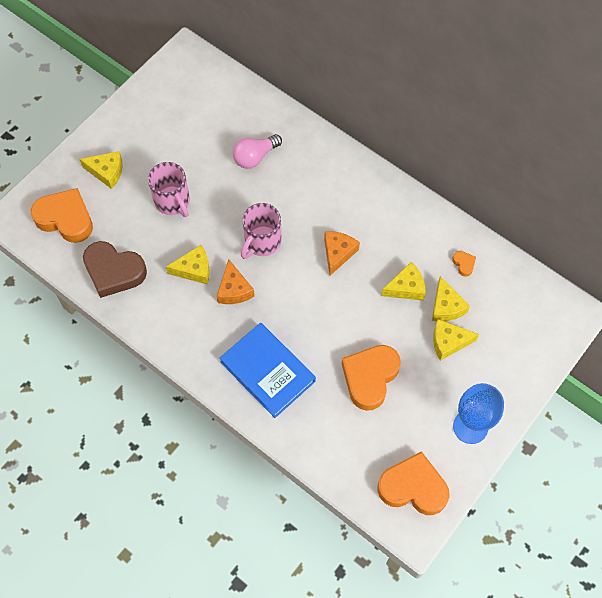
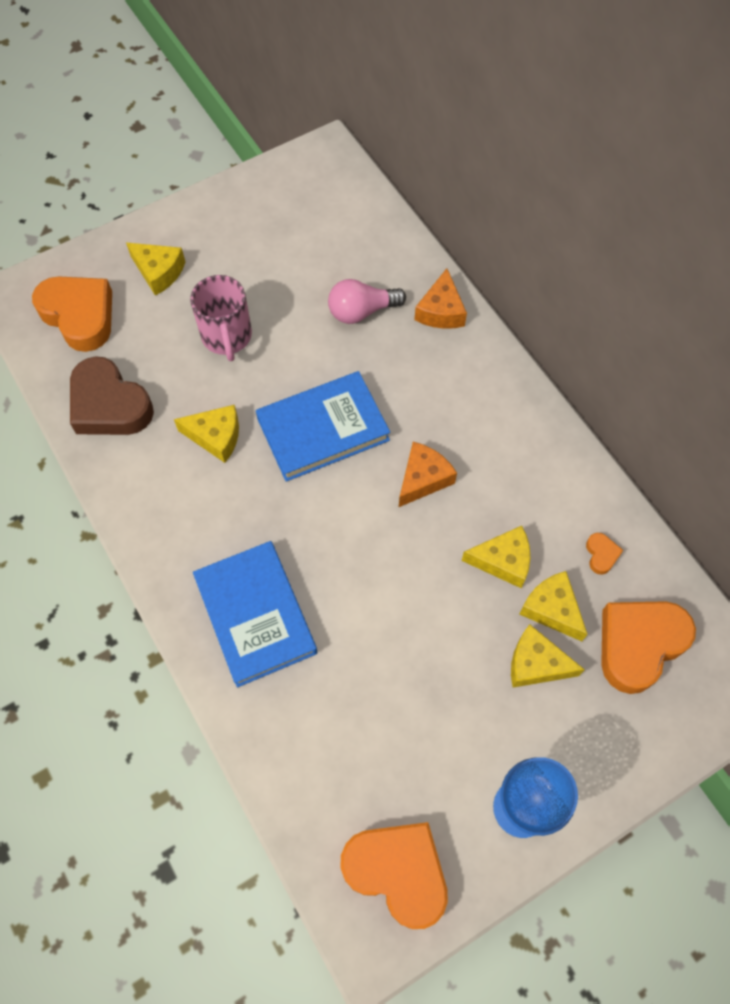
camera: 20 degrees right, 0 degrees up
(234, 290) = (258, 482): orange cheese -> orange cheese (441, 311)
(262, 242) = (323, 429): pink mug -> blue book
(370, 377) = (398, 676): orange heart -> orange heart (639, 645)
(446, 306) = (551, 609): yellow cheese -> yellow cheese turned 135 degrees clockwise

